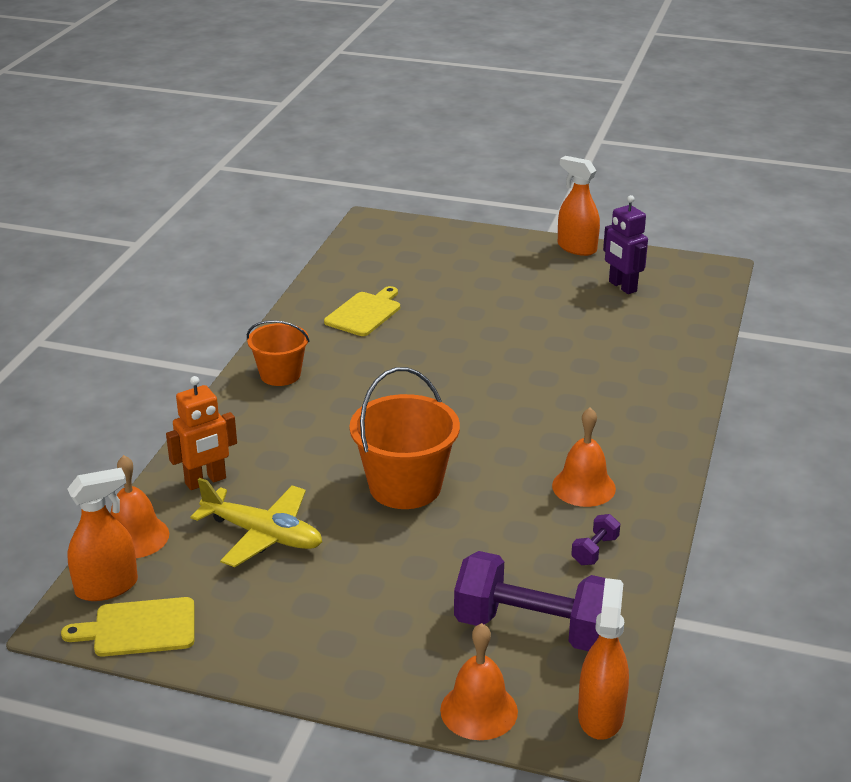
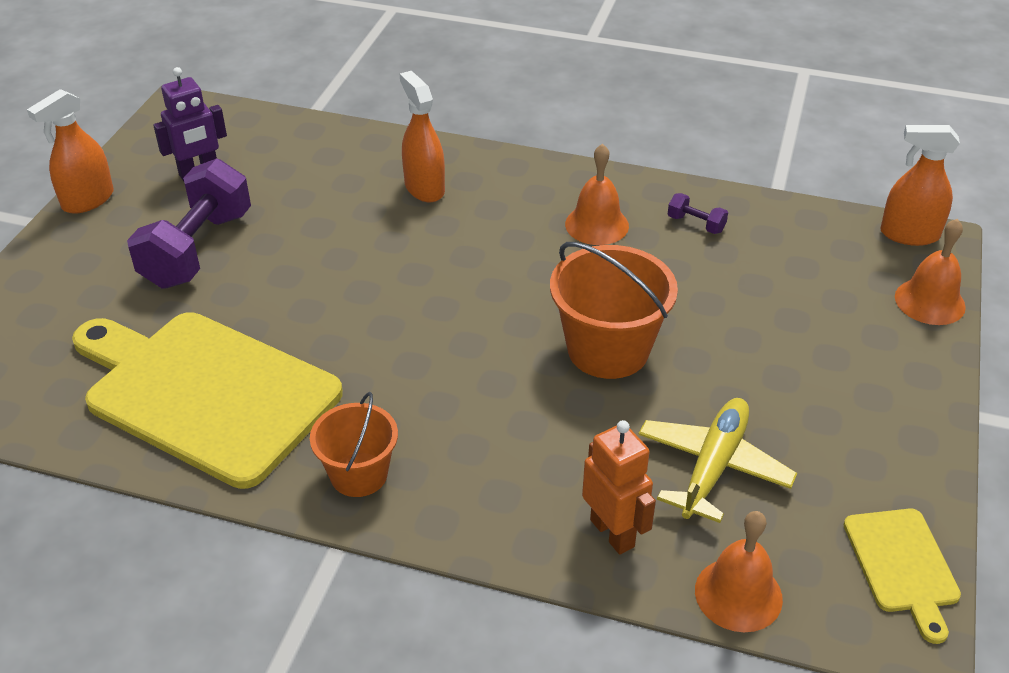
camera: 90 degrees left, 10 degrees up
(107, 587) = (840, 610): orange spray bottle -> orange spray bottle (424, 188)
(365, 313) = (206, 393): yellow cutting board -> yellow cutting board, size x2.17
(534, 629) = (815, 266): purple dumbbell -> purple dumbbell (198, 249)

